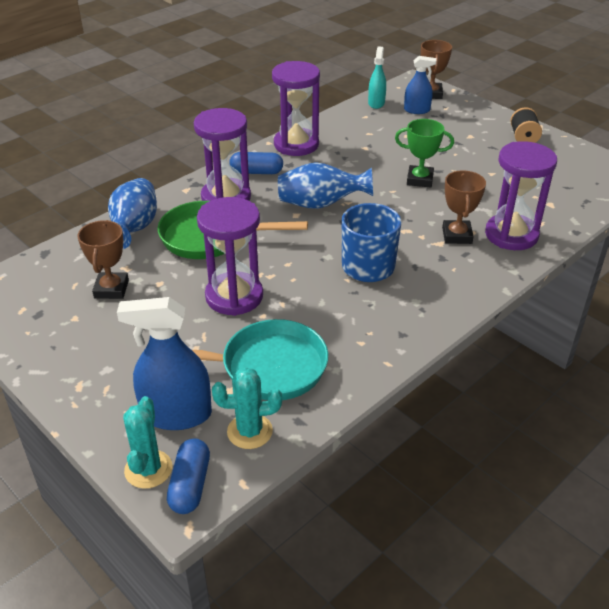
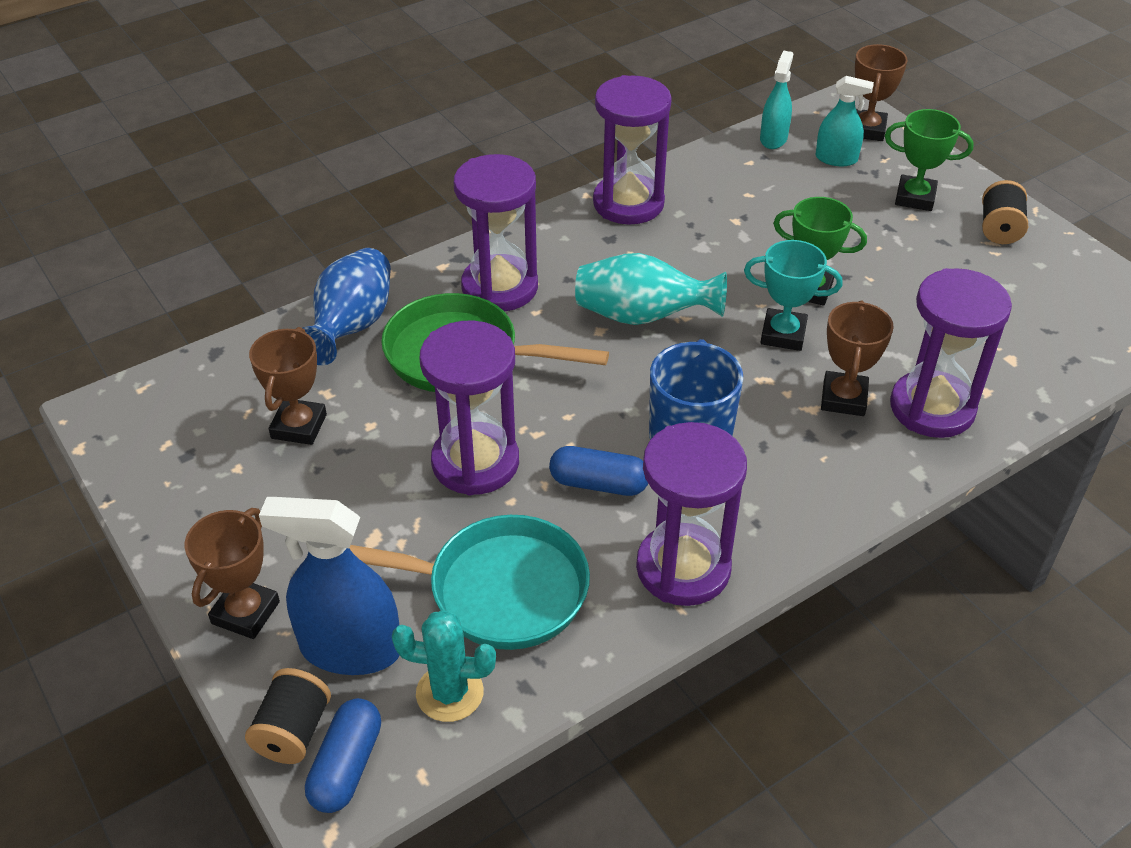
camera: 10 degrees right, 5 degrees up
(99, 402) = (245, 612): none -> brown trophy
(148, 469) = (293, 731): turquoise cactus -> black spool
(256, 172) = (556, 247): blue capsule -> blue capsule (598, 484)
(321, 204) = (642, 316): blue vase -> turquoise vase
(383, 340) = (683, 568): none -> purple hourglass
(410, 205) = (783, 334): none -> turquoise trophy
(417, 110) = (836, 159): blue spray bottle -> turquoise spray bottle
(469, 126) = (915, 198): none -> green trophy

